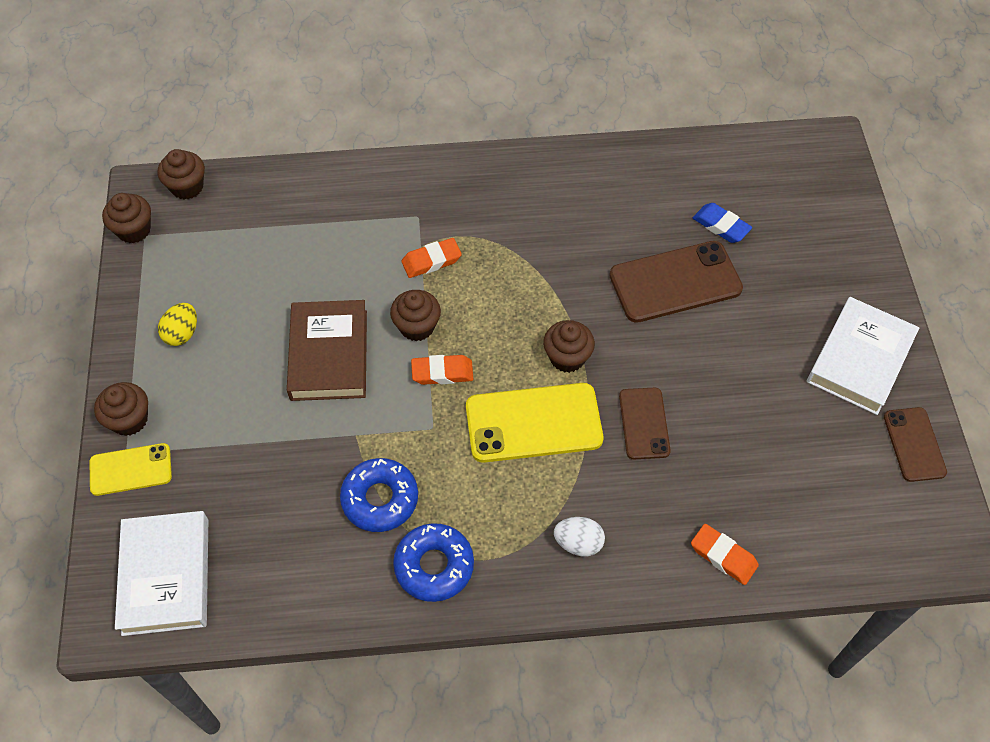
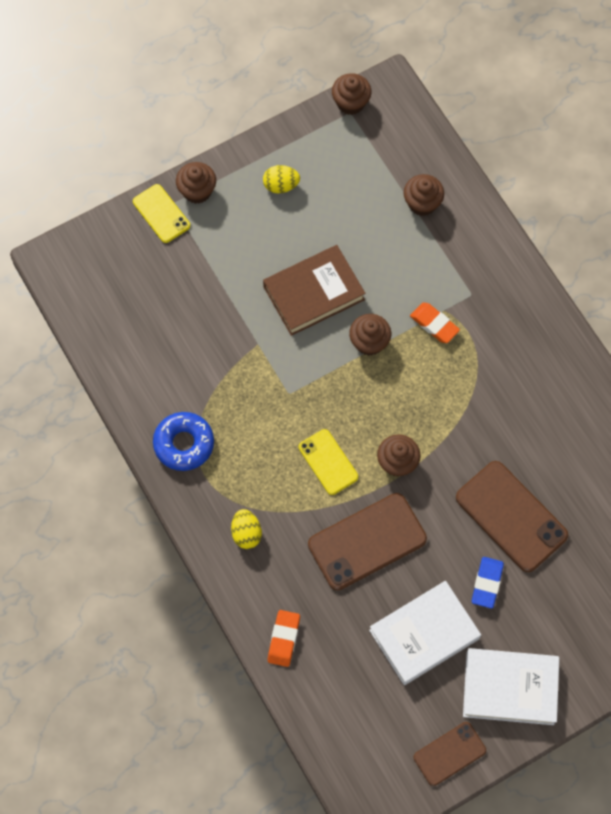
camera: 65 degrees right, 10 degrees up
(166, 576) = (98, 279): white book -> white book (424, 634)
(187, 187) = (409, 116): brown cupcake -> brown cupcake (422, 203)
(380, 499) = (216, 384): blue donut -> none
(442, 372) = (338, 378): orange eraser -> none
(533, 423) = (328, 462): yellow phone -> yellow phone, size x0.59
(578, 543) = (246, 533): white egg -> yellow egg
(644, 423) = (367, 541): brown phone -> brown phone, size x1.70
(721, 226) = (589, 532): blue eraser -> blue eraser (487, 583)

